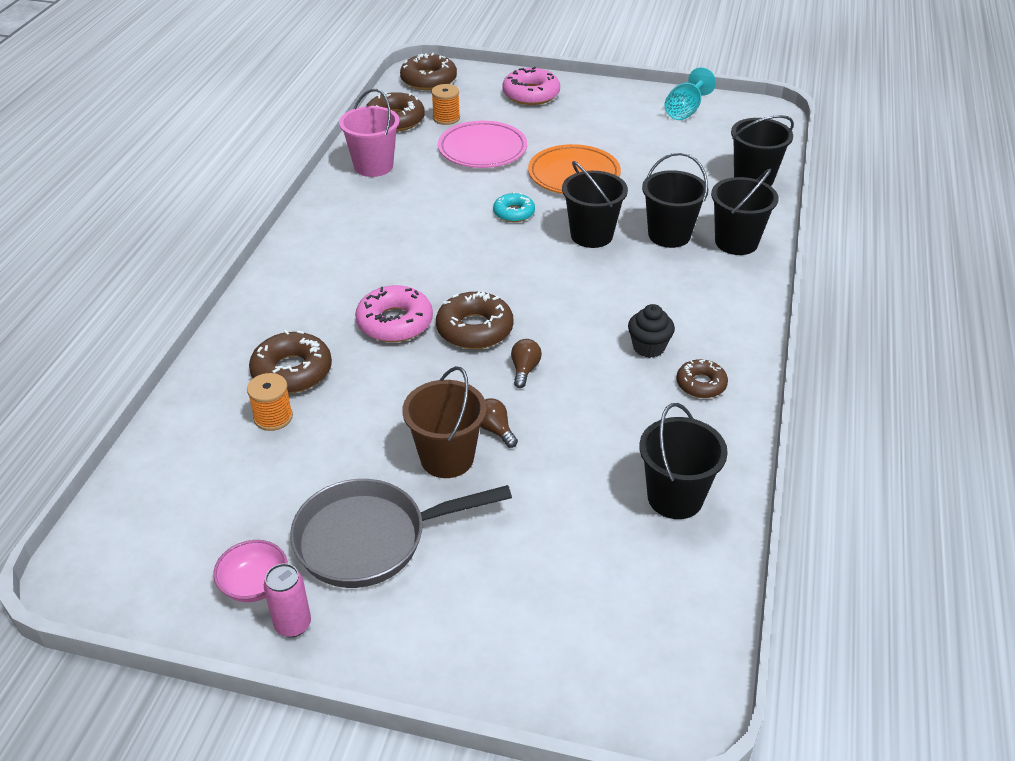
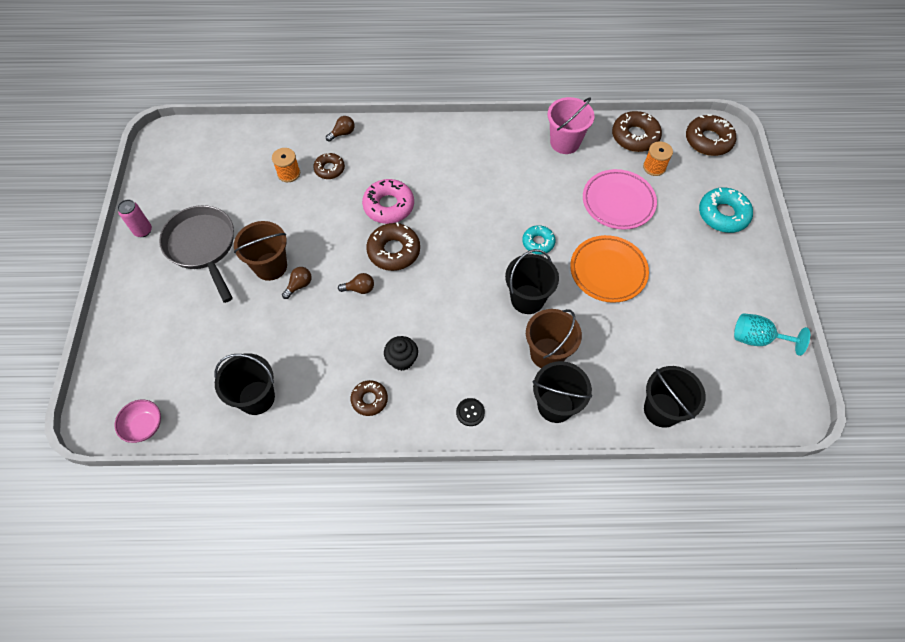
camera: 75 degrees right, 20 degrees up
(229, 348) = (342, 133): none -> brown light bulb
(254, 585) = (167, 207): pink bowl -> pink bowl (144, 426)
(292, 371) = (329, 169): brown donut -> brown donut, size x0.62
(531, 94) = (723, 214): pink donut -> turquoise donut
(669, 235) = (547, 353): black bucket -> brown bucket
(734, 304) = (470, 412): none -> black button

